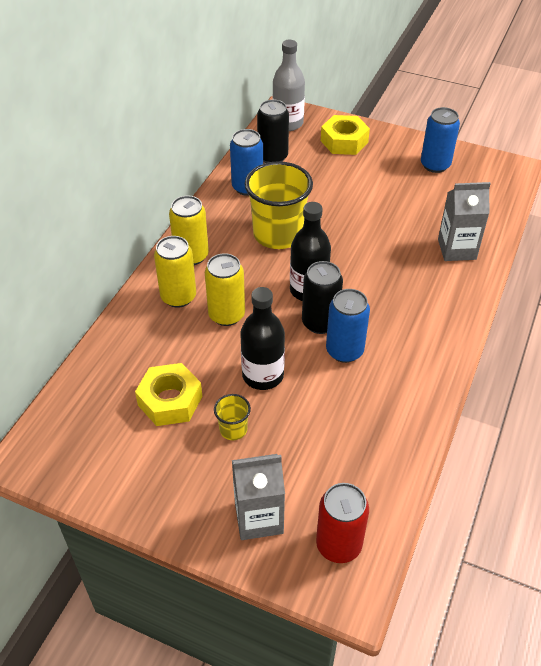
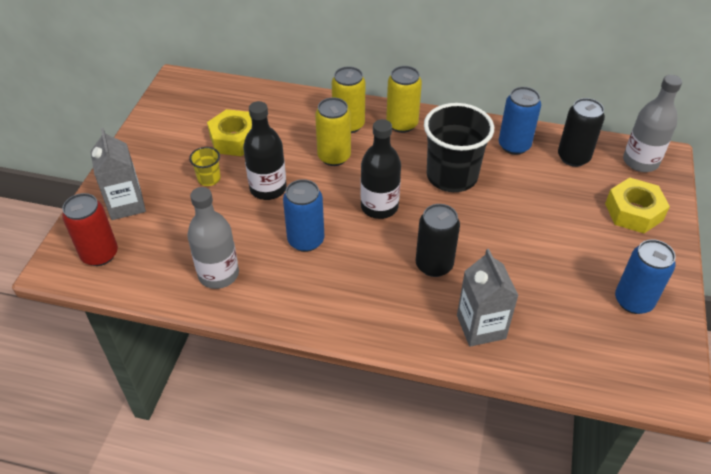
camera: 80 degrees right, 0 degrees up
(278, 234) = (452, 176): yellow cup -> black cup
(320, 323) = (338, 219): black can -> black can (434, 265)
(382, 426) = (218, 274): none -> grey bottle

